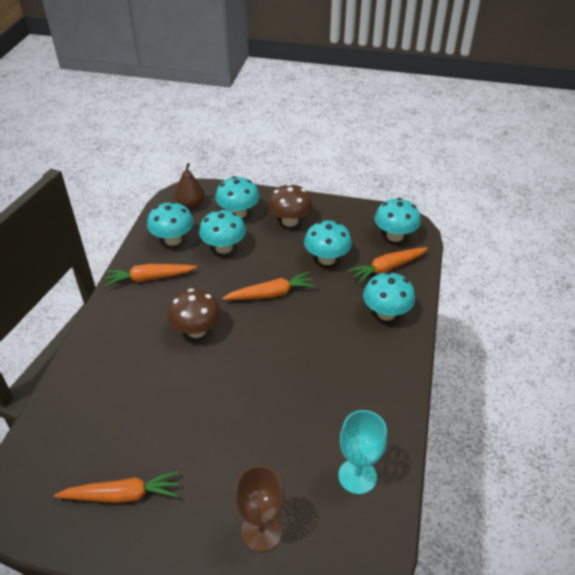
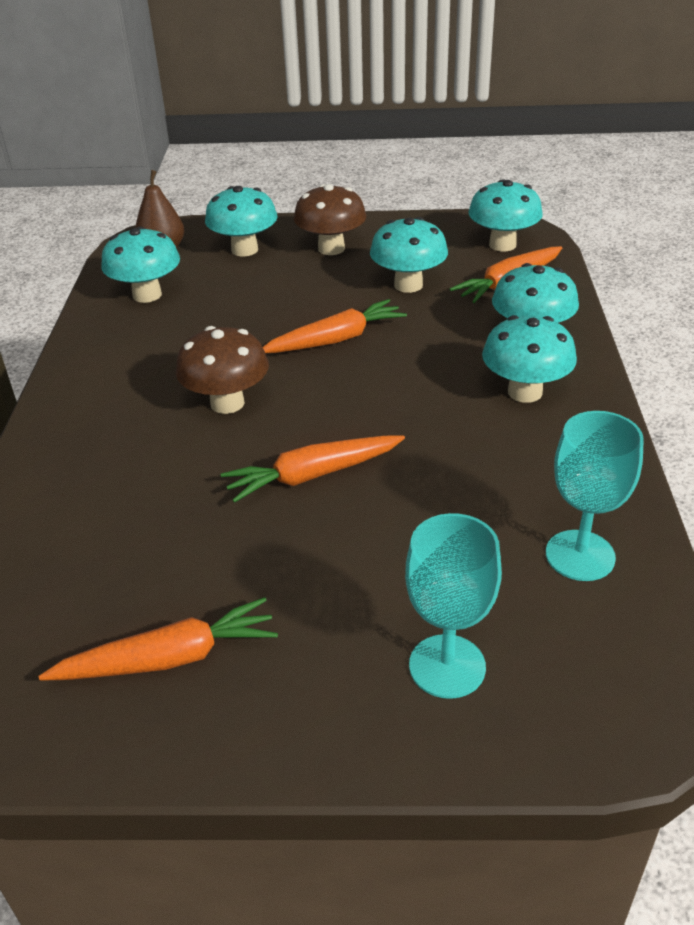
camera: 10 degrees left, 5 degrees down
(149, 278) = (122, 348): orange carrot -> orange carrot (313, 475)
(224, 247) = (236, 293): turquoise mushroom -> turquoise mushroom (525, 392)
(261, 531) = (447, 666): brown goblet -> turquoise goblet

